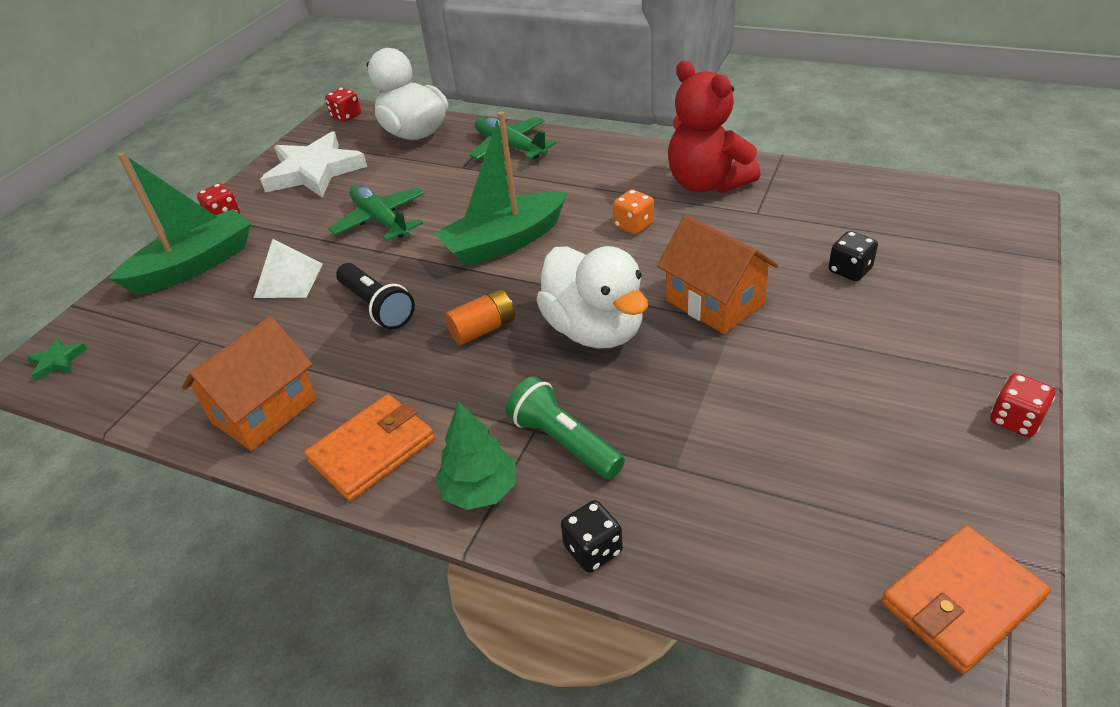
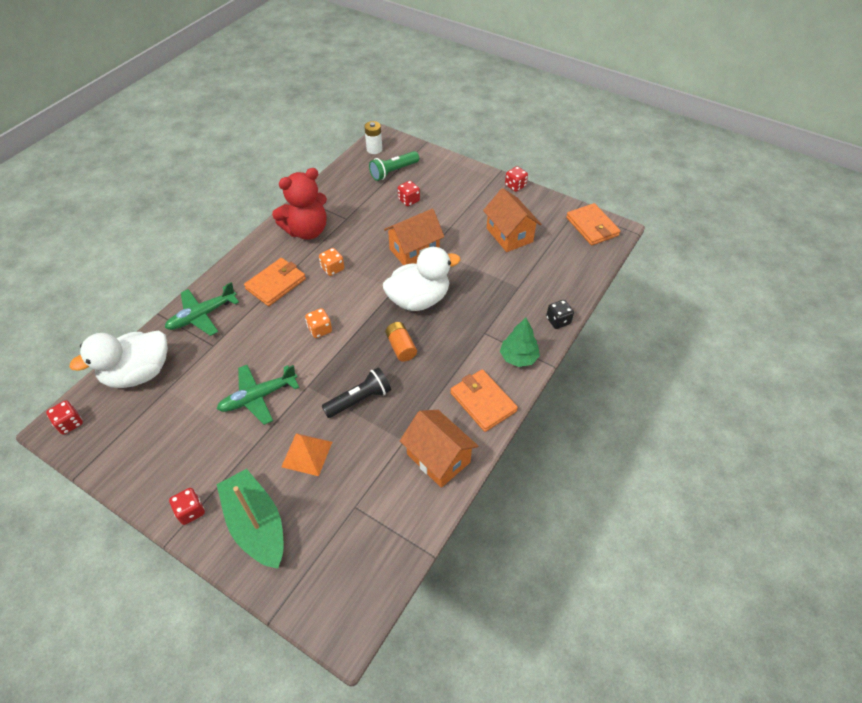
camera: 85 degrees left, 10 degrees up
(57, 361) = (343, 611): green star -> none
(289, 280) = (307, 454): white pyramid -> orange pyramid
(314, 171) = (156, 445): white star -> none
(504, 242) = (320, 330): green boat -> orange dice
(564, 442) = (495, 322): green flashlight -> green flashlight (393, 171)
(584, 184) = (276, 284): none -> orange wallet
(832, 431) = (509, 235): none -> orange house
(849, 270) = (409, 200): black dice -> red dice
(968, 202) = (374, 149): none -> white battery

